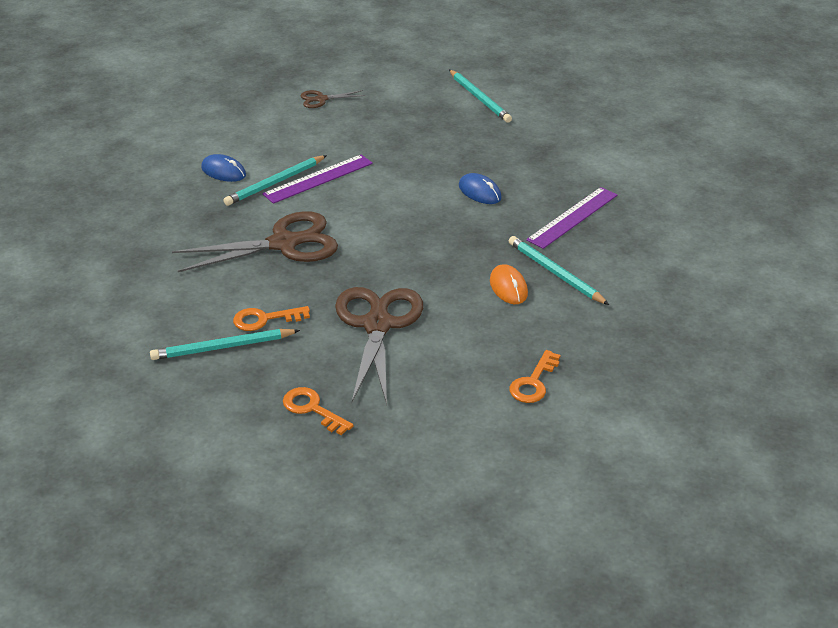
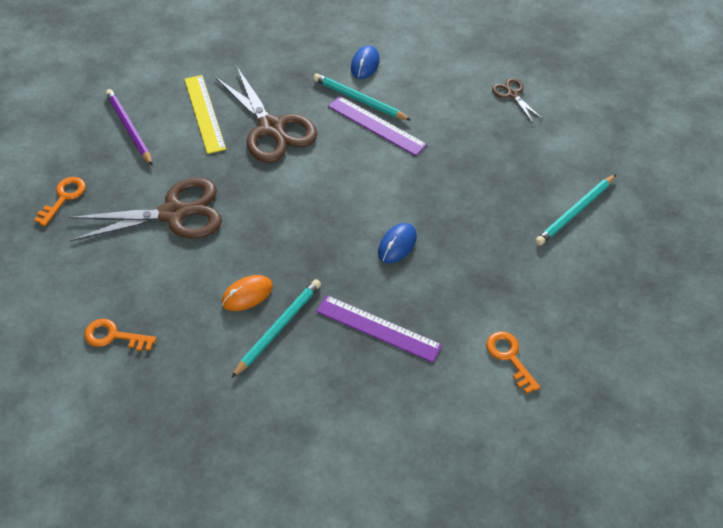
camera: 75 degrees right, 15 degrees up
(222, 347) = (129, 128): turquoise pencil -> purple pencil
(232, 287) = (204, 113): none -> yellow ruler
(265, 319) = (167, 143): orange key -> orange key (509, 357)

